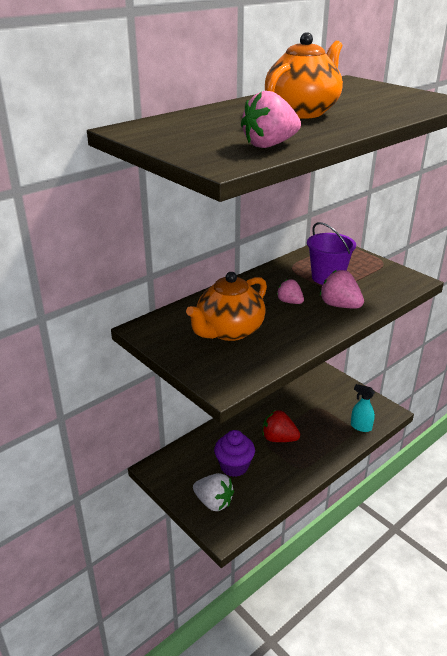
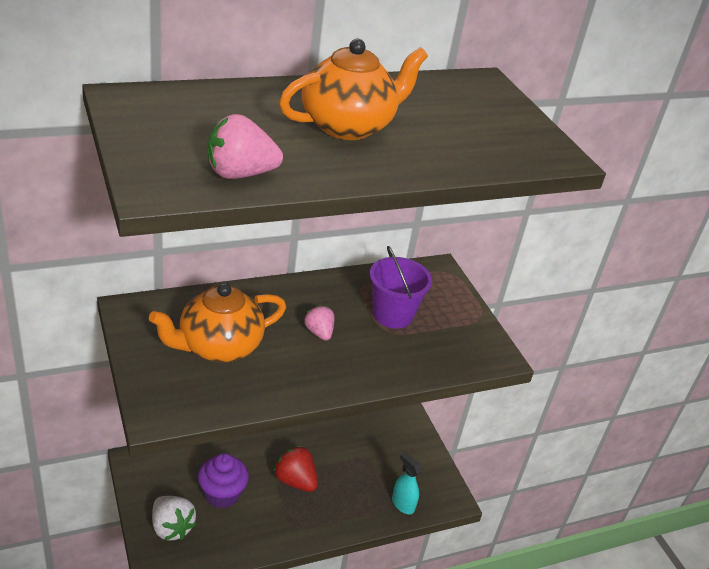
camera: 15 degrees right, 5 degrees up
(340, 305) = (373, 359): pink strawberry -> none

